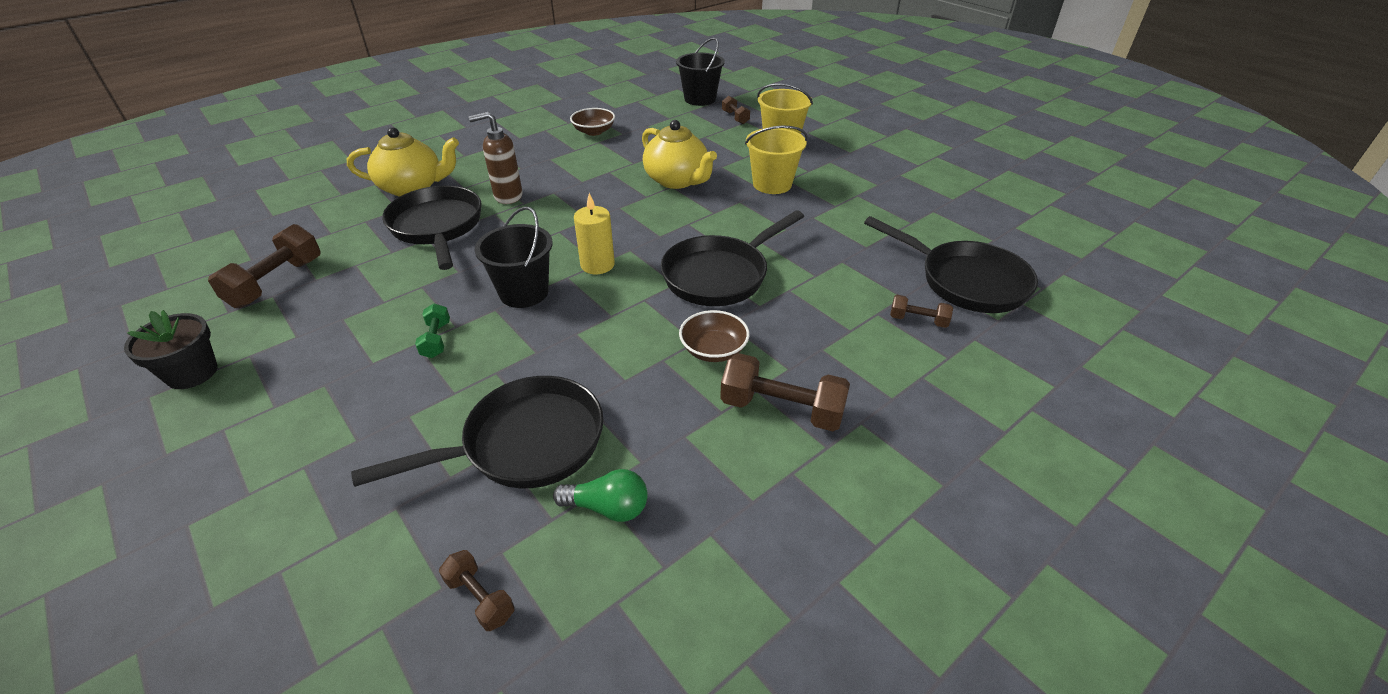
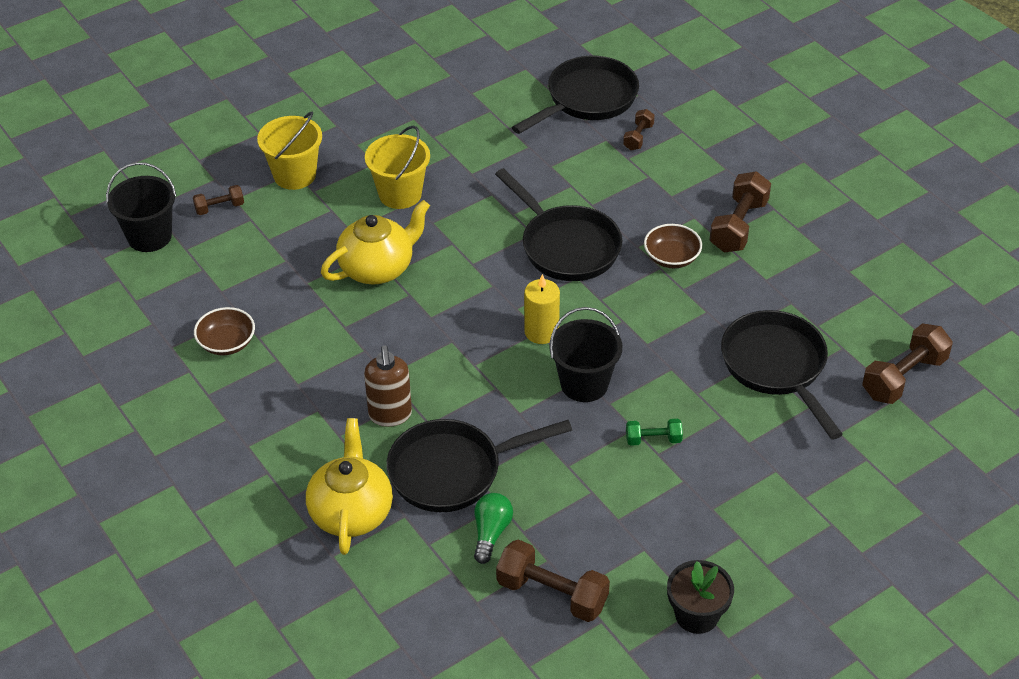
camera: 85 degrees left, 5 degrees up
(480, 598) = (904, 377): brown dumbbell -> brown dumbbell, size x1.83
(608, 507) = (832, 319): green light bulb -> green light bulb (491, 533)

